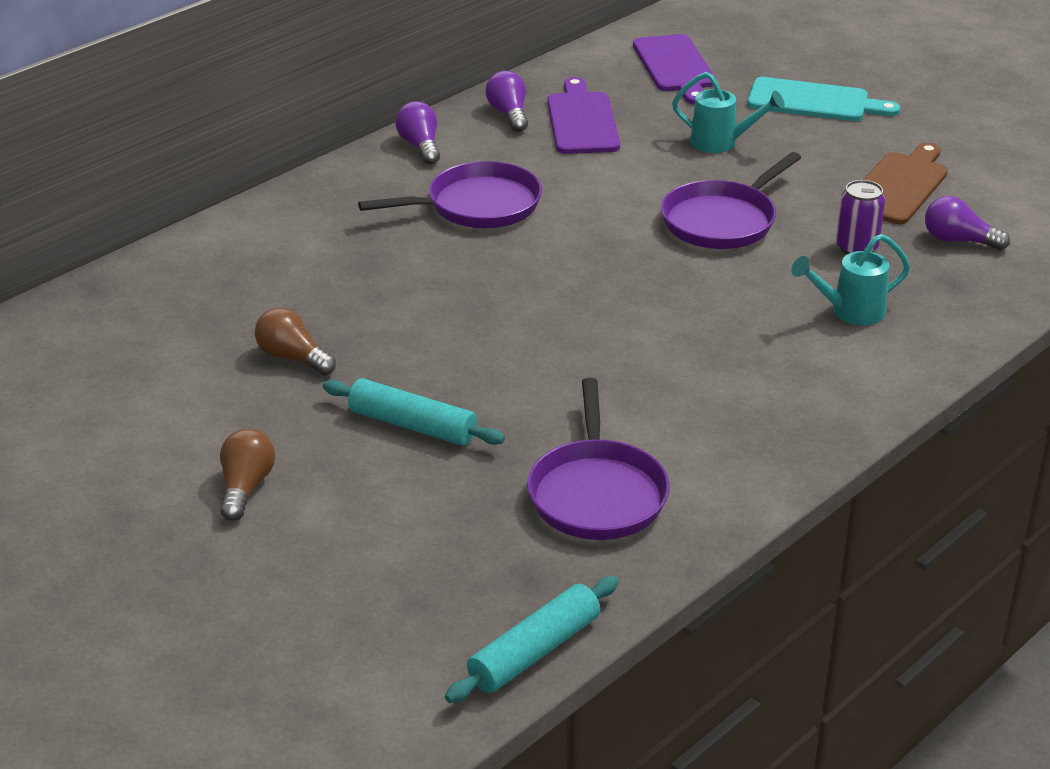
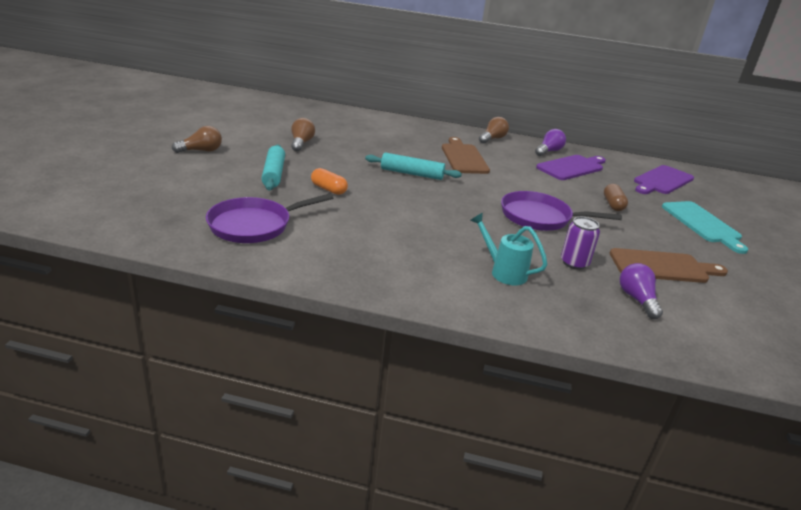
camera: 55 degrees right, 5 degrees down
(420, 146) = (492, 139): purple light bulb -> brown light bulb
(477, 206) = (463, 157): purple pan -> brown cutting board
(512, 383) = (328, 189): none -> orange capsule
(534, 652) = (110, 232): turquoise rolling pin -> turquoise rolling pin (412, 174)
(722, 143) = (613, 205): turquoise watering can -> brown capsule

